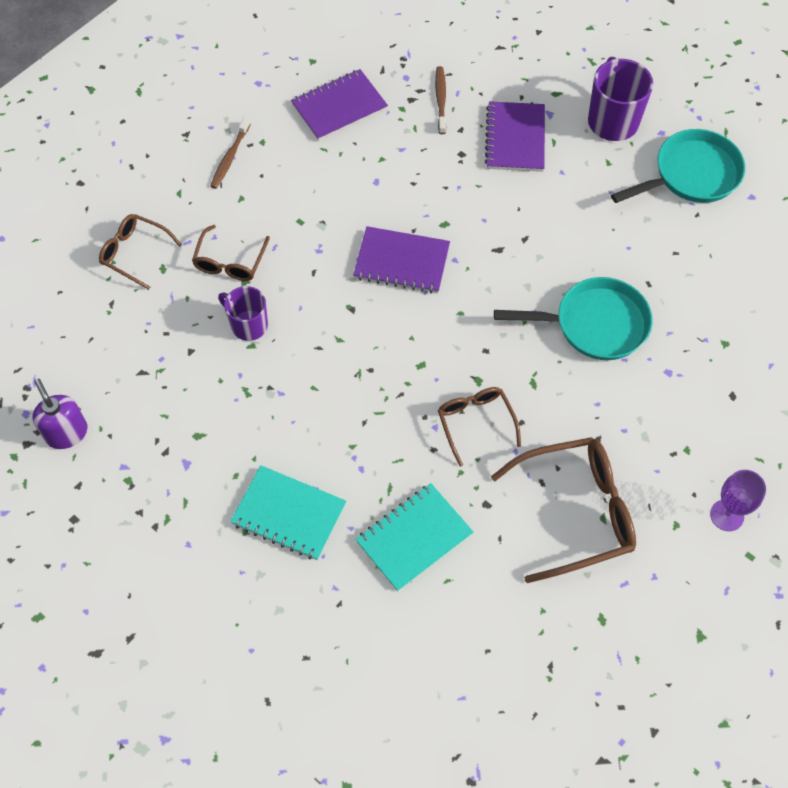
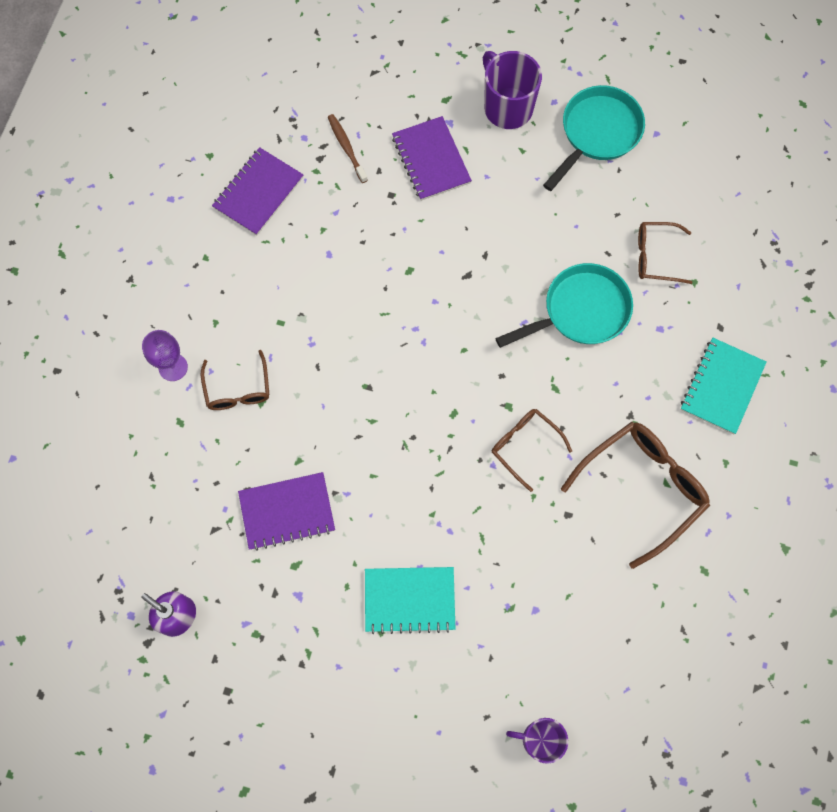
camera: 25 degrees left, 10 degrees up
(135, 253) = (146, 418): brown glasses -> brown glasses (656, 256)
(230, 157) = (184, 286): brown toothbrush -> none
(248, 325) = (285, 442): purple mug -> purple mug (539, 739)
(402, 262) = (390, 323): purple notebook -> purple notebook (287, 512)
(414, 538) = (523, 572): turquoise notebook -> turquoise notebook (722, 387)
(727, 515) = (761, 436): purple goblet -> purple goblet (173, 367)

